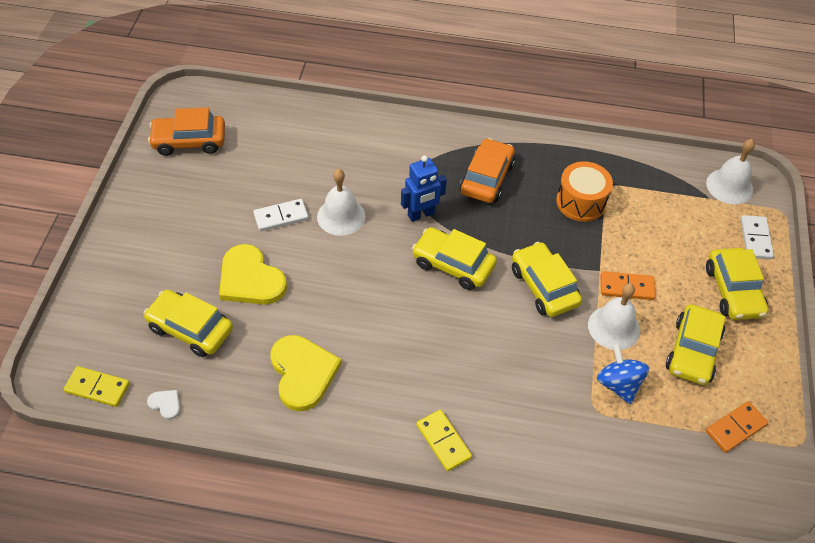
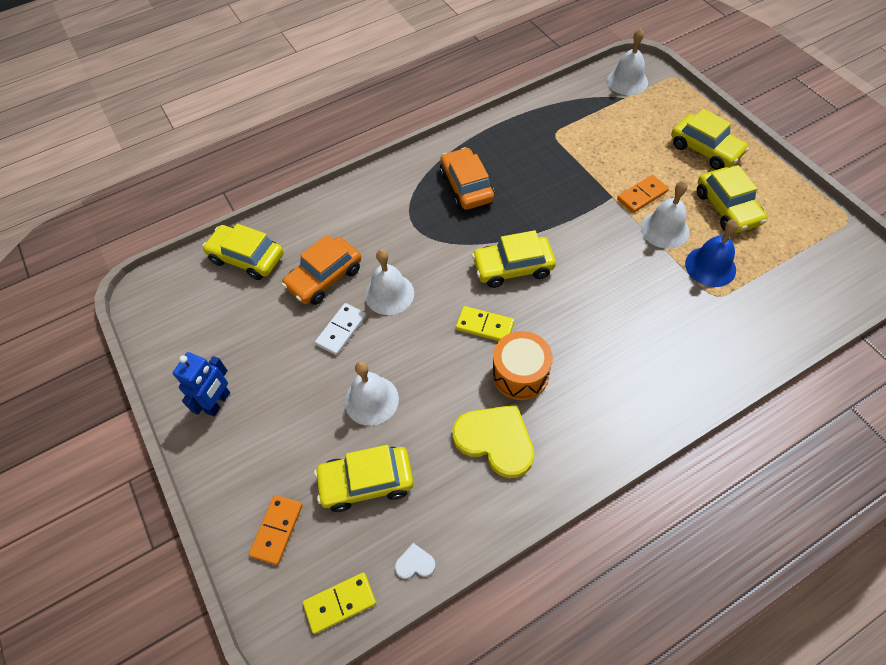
camera: 35 degrees left, 5 degrees up
(189, 141) = (191, 326): orange car -> orange car (324, 278)
(250, 279) = (371, 400): yellow heart -> white bell
(421, 215) = (449, 247): blue robot -> blue robot (218, 403)
(443, 441) = (650, 404): yellow domino -> yellow domino (484, 326)
(544, 286) = (590, 236): yellow car -> yellow car (247, 258)
(581, 202) = (548, 157): orange drum -> orange drum (520, 374)
(618, 384) = (710, 266): blue spinning top -> blue bell
(735, 428) = (805, 239): orange domino -> orange domino (277, 530)
(755, 239) = (680, 105): white domino -> none

